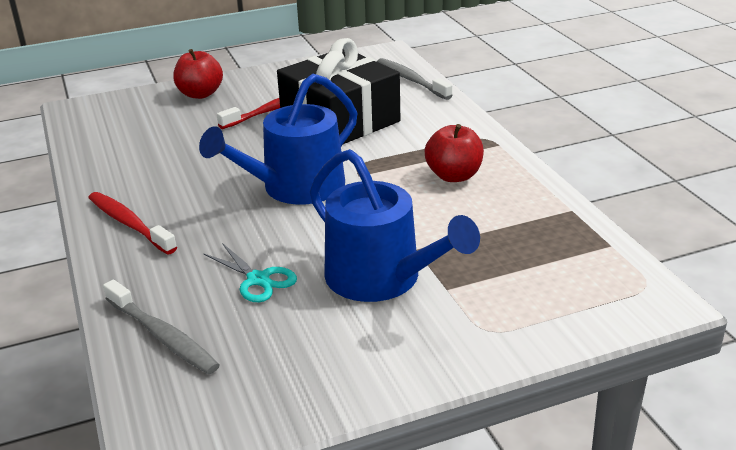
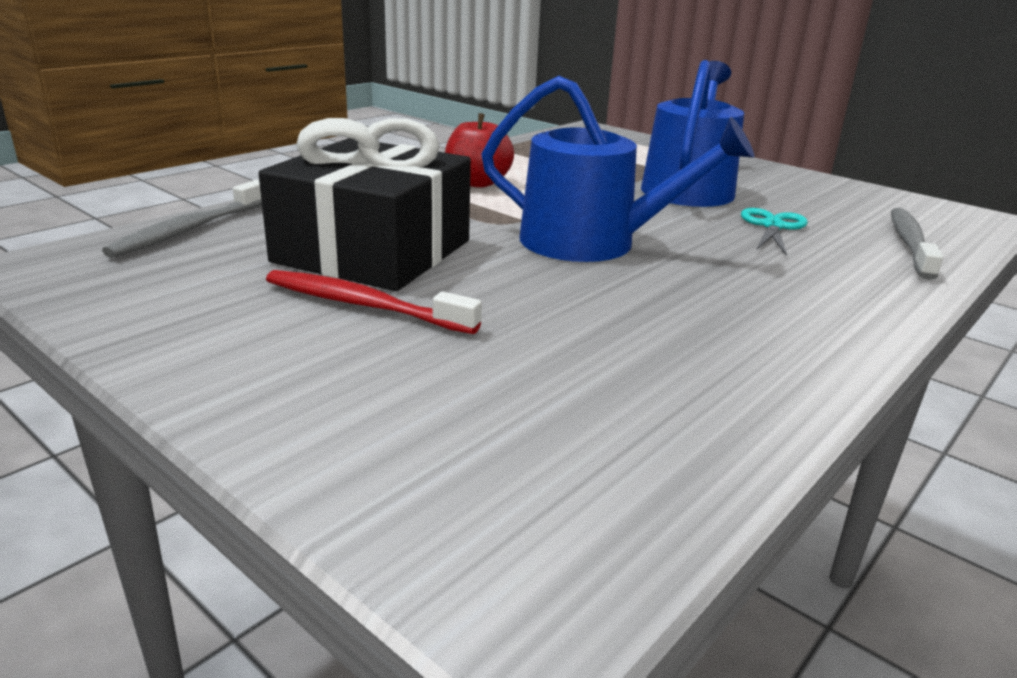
camera: 120 degrees left, 5 degrees down
(129, 224) = (815, 317): red toothbrush -> none
(200, 94) = (323, 406): red apple -> none

